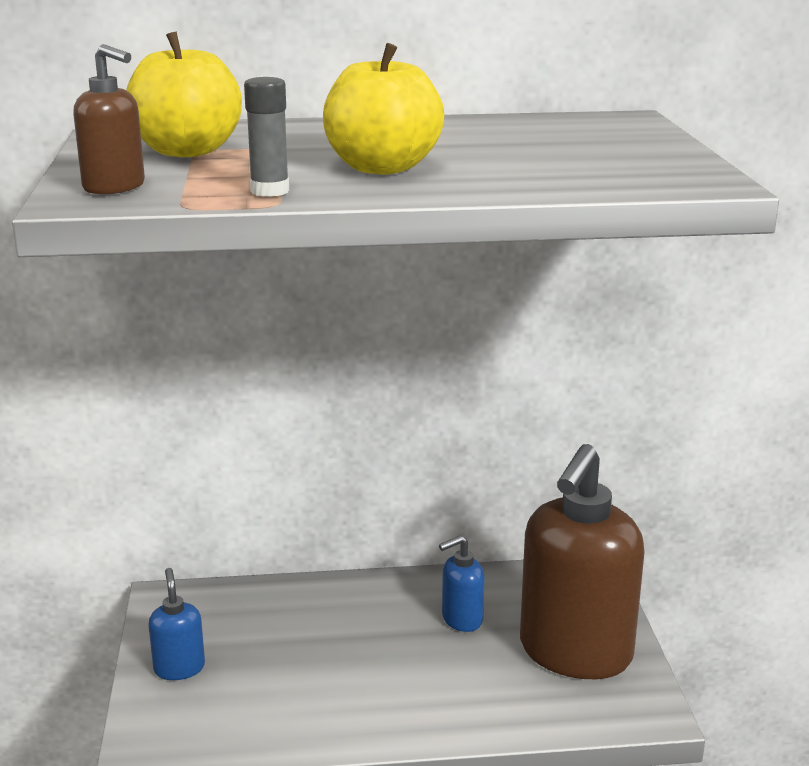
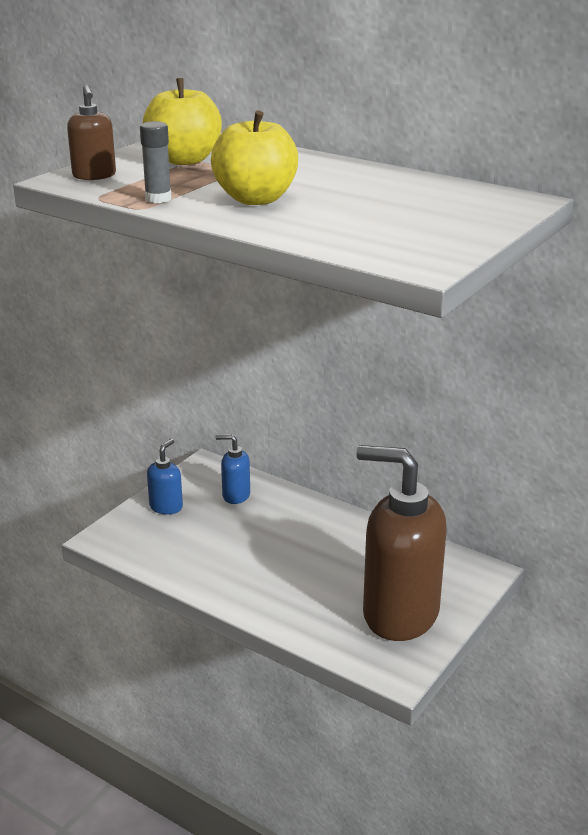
camera: 40 degrees right, 5 degrees up
(461, 620) = (355, 558): blue soap dispenser -> blue soap dispenser (235, 495)
(574, 653) = (399, 614): brown soap dispenser -> brown soap dispenser turned 45 degrees clockwise

